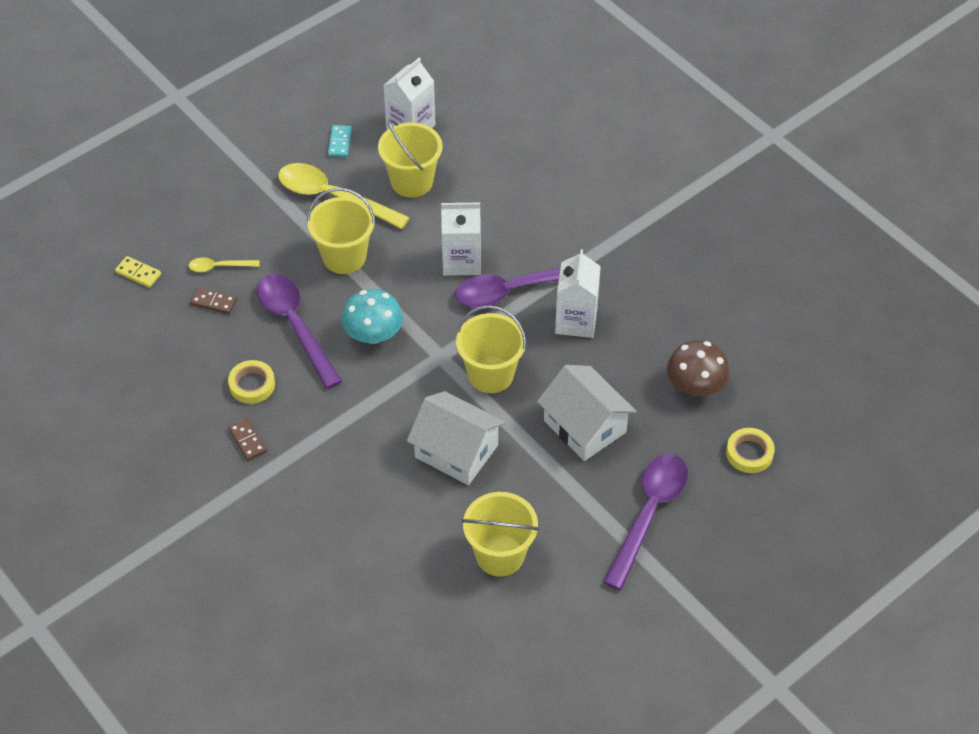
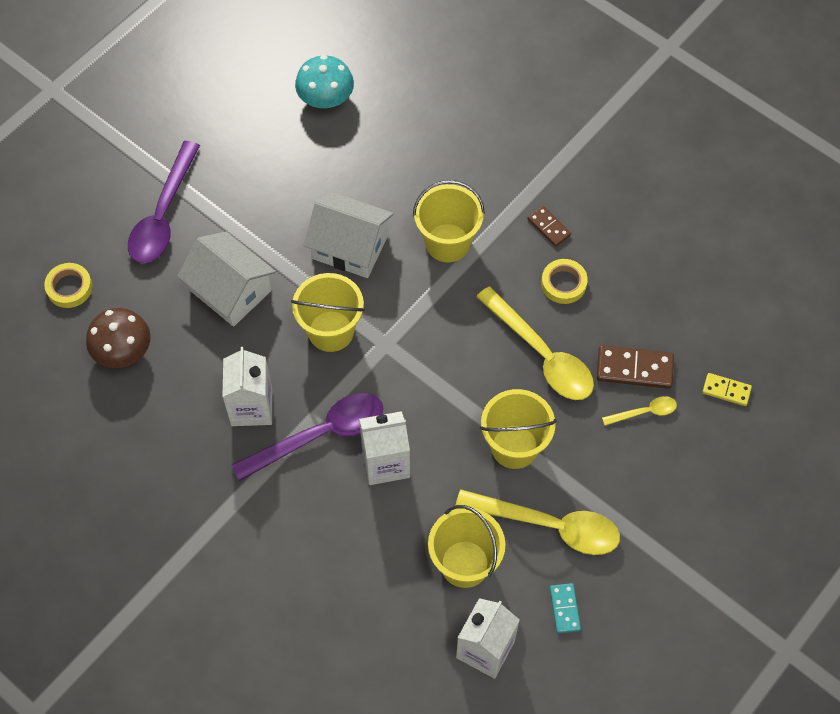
camera: 170 degrees right, 10 degrees up
(214, 302) = (634, 369): brown domino -> brown domino, size x1.66
(295, 326) = (541, 354): purple spoon -> yellow spoon
(373, 334) = (459, 358): turquoise mushroom -> turquoise mushroom (326, 99)
(500, 555) = (293, 159): yellow bucket -> yellow bucket (447, 243)

